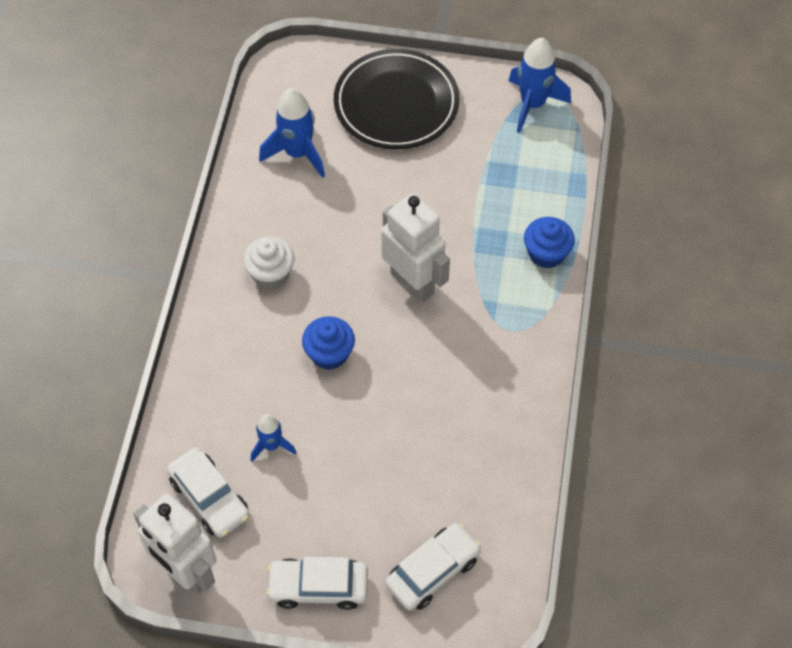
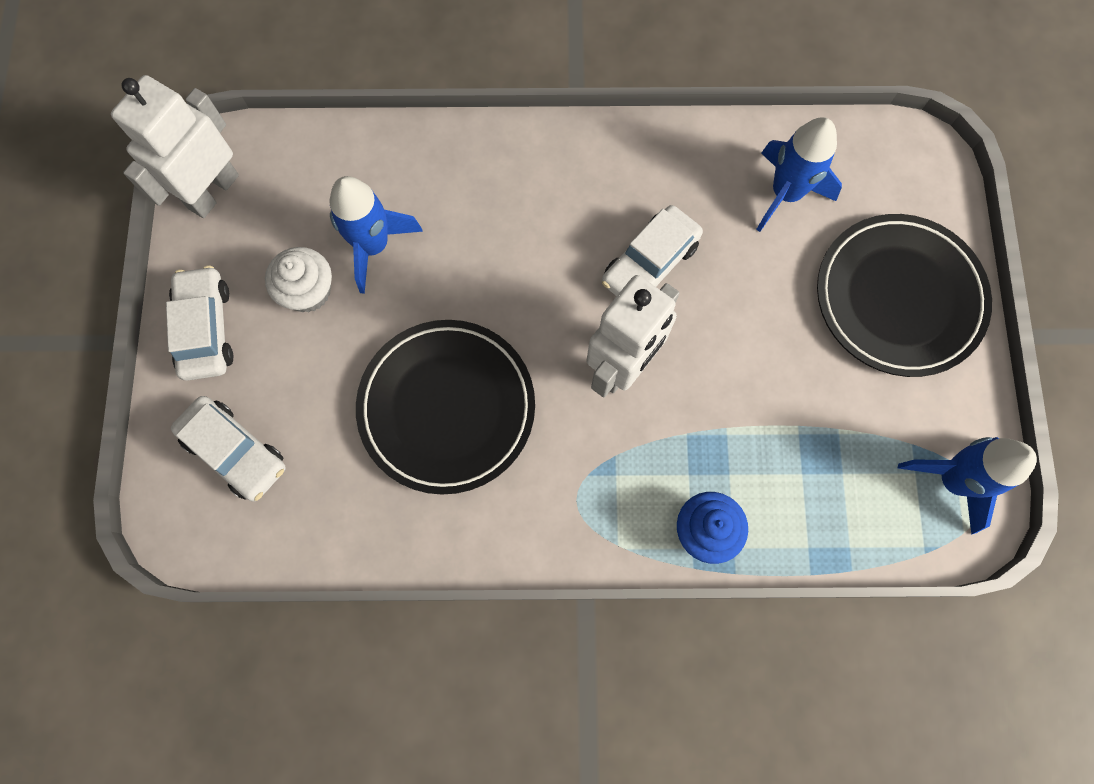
camera: 80 degrees right, 15 degrees up
(209, 498) = (301, 195): white car -> white car (650, 263)
(270, 273) = (602, 198): white cupcake -> white cupcake (308, 291)
(271, 445) = (373, 246): blue rocket -> blue rocket, size x1.69
(329, 353) = (503, 285): blue cupcake -> none
(424, 408) = (447, 408): none -> black plate

